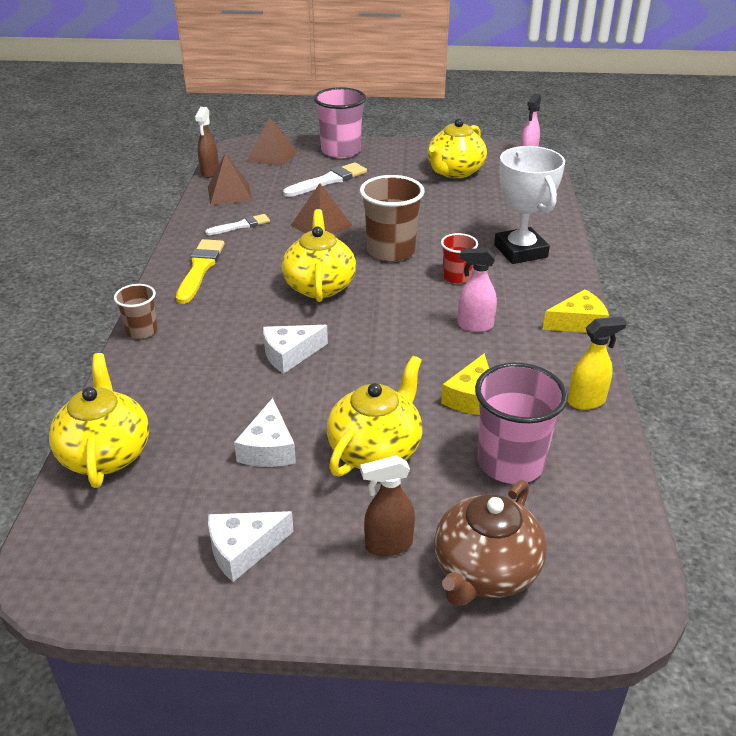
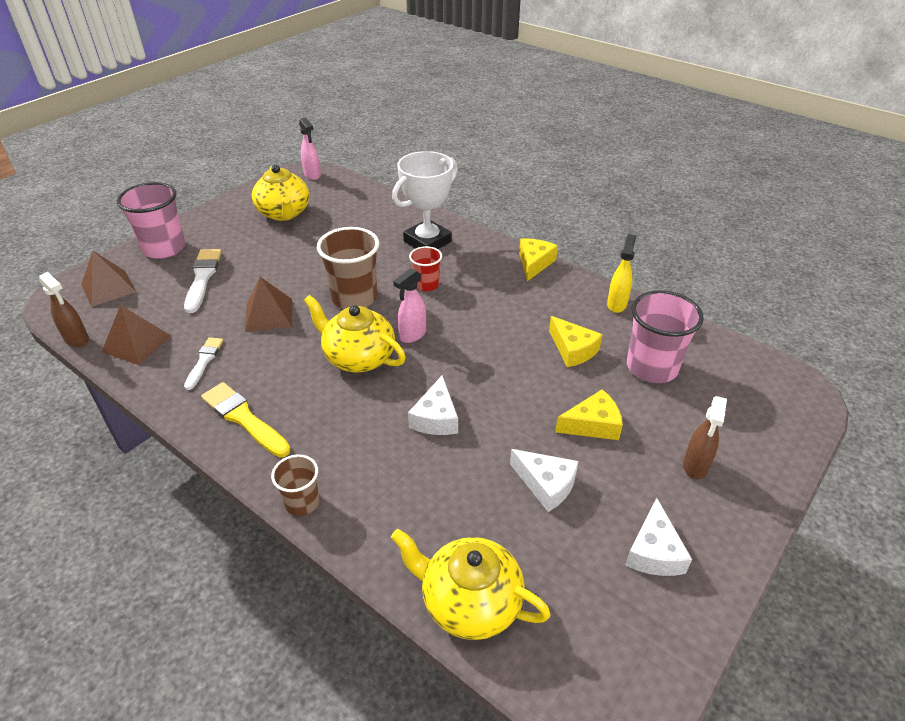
camera: 55 degrees left, 5 degrees up
(376, 450) = (592, 425): yellow teapot -> yellow cheese
(474, 326) = (493, 307): pink spray bottle -> pink spray bottle (412, 335)
(485, 571) = (745, 431): brown teapot -> none
(520, 251) = (427, 241): white trophy -> white trophy turned 60 degrees counterclockwise

